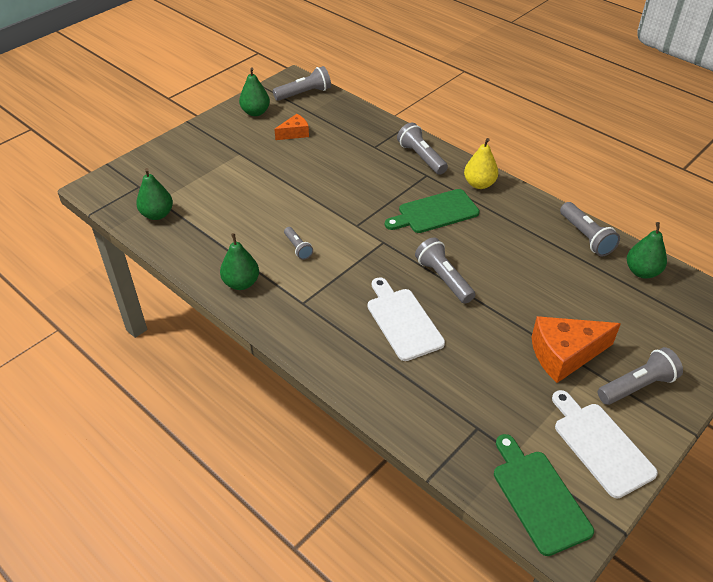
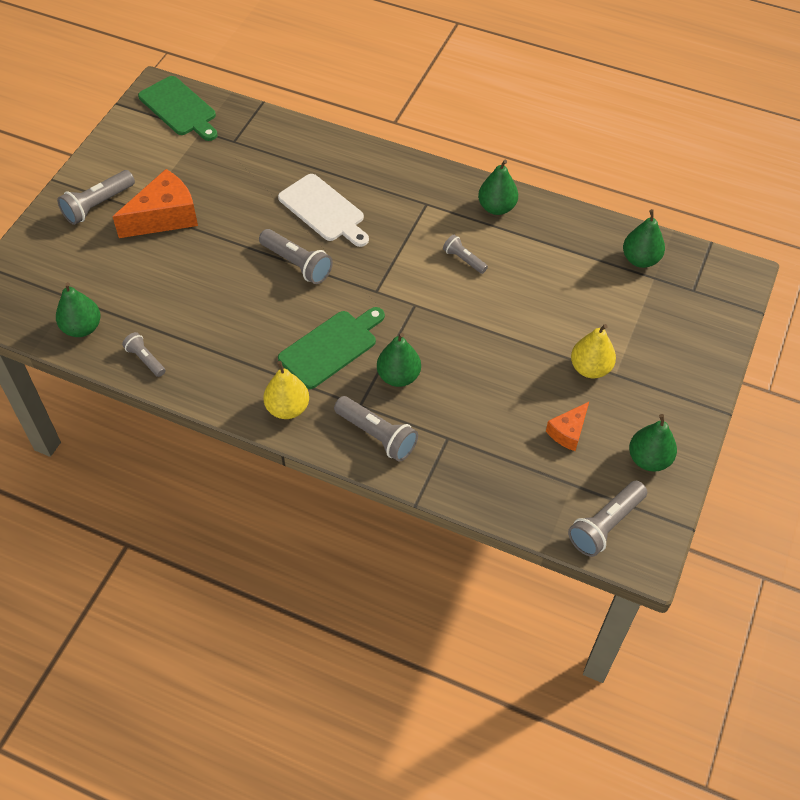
camera: 160 degrees right, 10 degrees up
(254, 160) = (590, 368): none -> yellow pear
(391, 184) = (398, 376): none -> green pear
(586, 237) = (145, 359): grey flashlight -> grey flashlight, size x0.60
(600, 445) = (132, 152): white cutting board -> none

